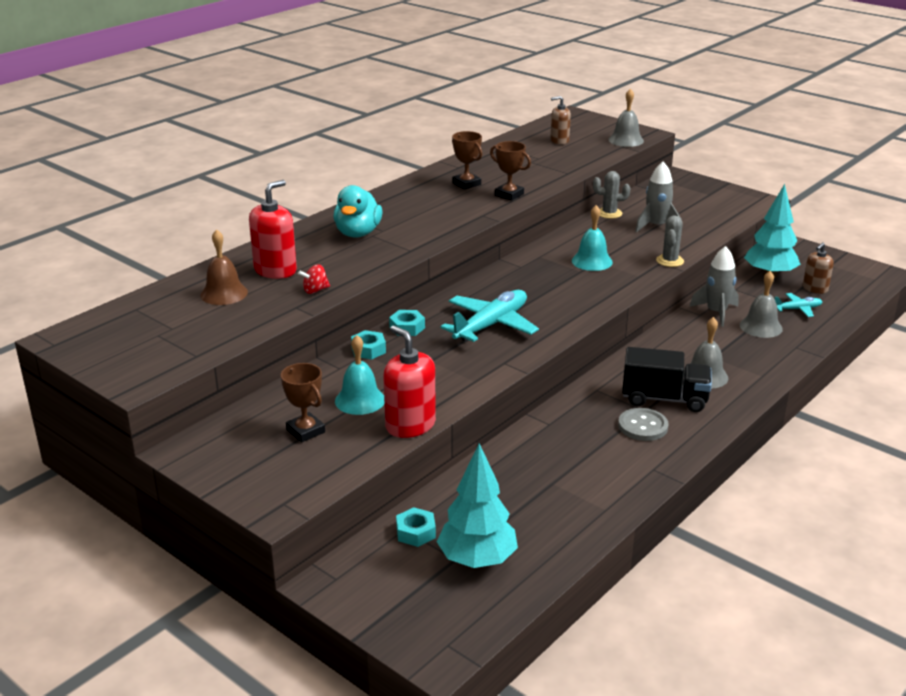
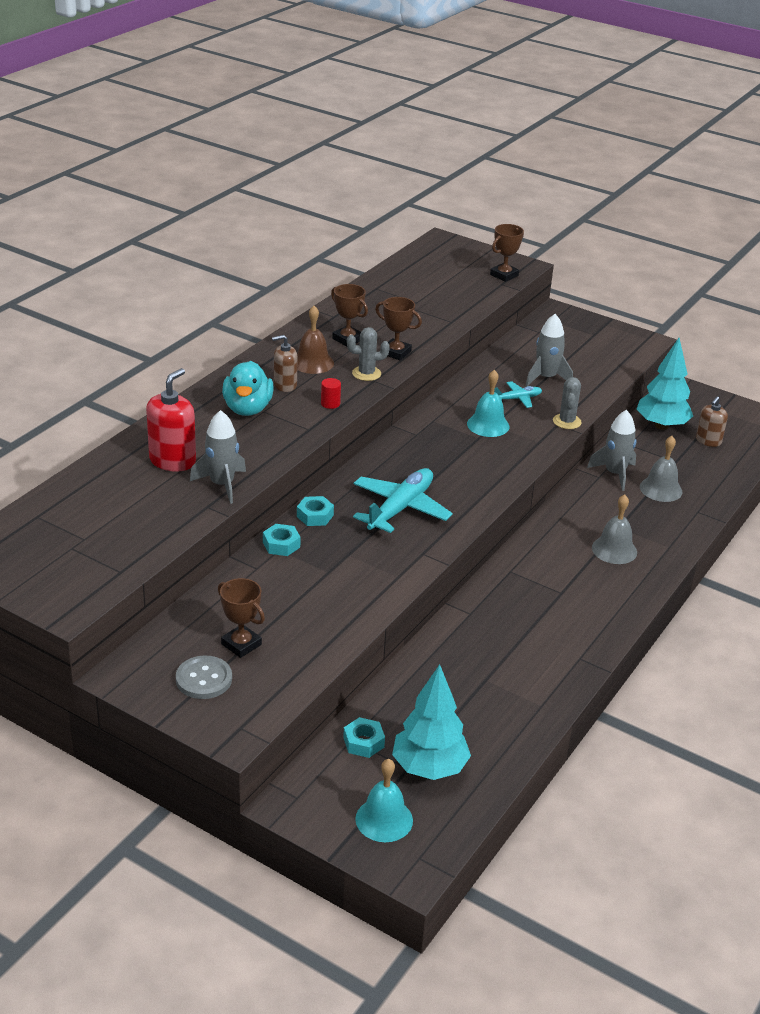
camera: 10 degrees left, 5 degrees up
(224, 293) = (126, 492): brown bell -> brown bell (312, 362)
(315, 290) = (222, 484): red spinning top -> grey rocket
(360, 400) = (287, 605): turquoise bell -> turquoise bell (384, 819)
(410, 425) = (345, 632): red soap dispenser -> none
(436, 231) = (330, 403): none -> red cylinder
(559, 141) = (434, 277): brown soap dispenser -> brown soap dispenser (285, 385)
(609, 213) = (495, 363): grey cactus -> grey cactus (366, 373)
(626, 140) = (504, 275): grey bell -> brown trophy
(643, 426) = (562, 611): grey button -> grey button (204, 679)
(664, 399) = (578, 578): black truck -> none
(797, 309) = (694, 466): turquoise plane -> turquoise plane (517, 399)

